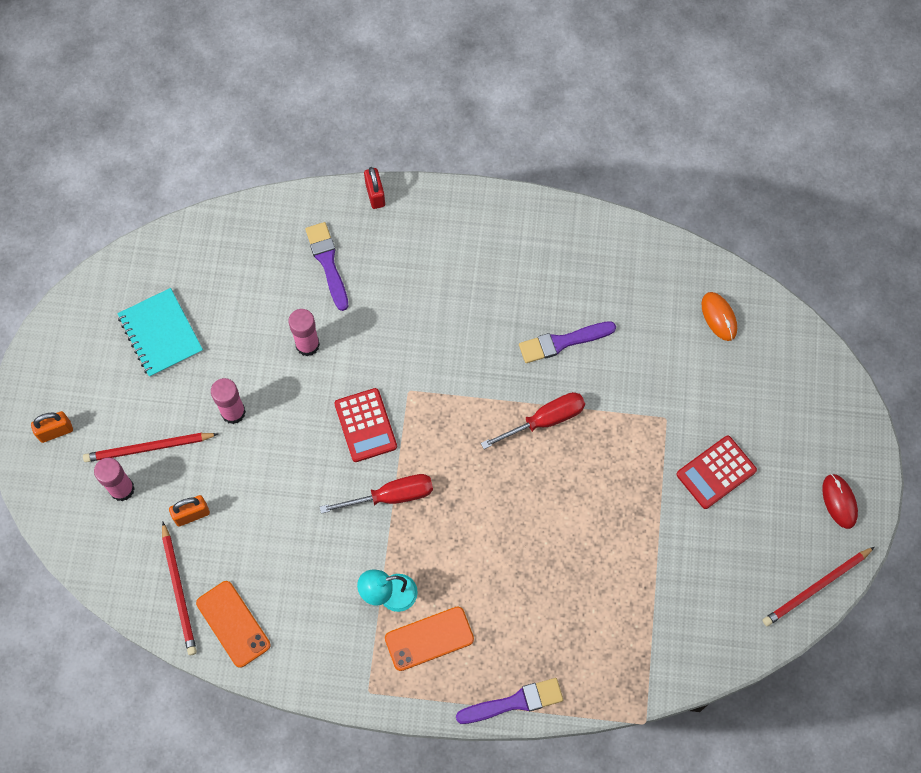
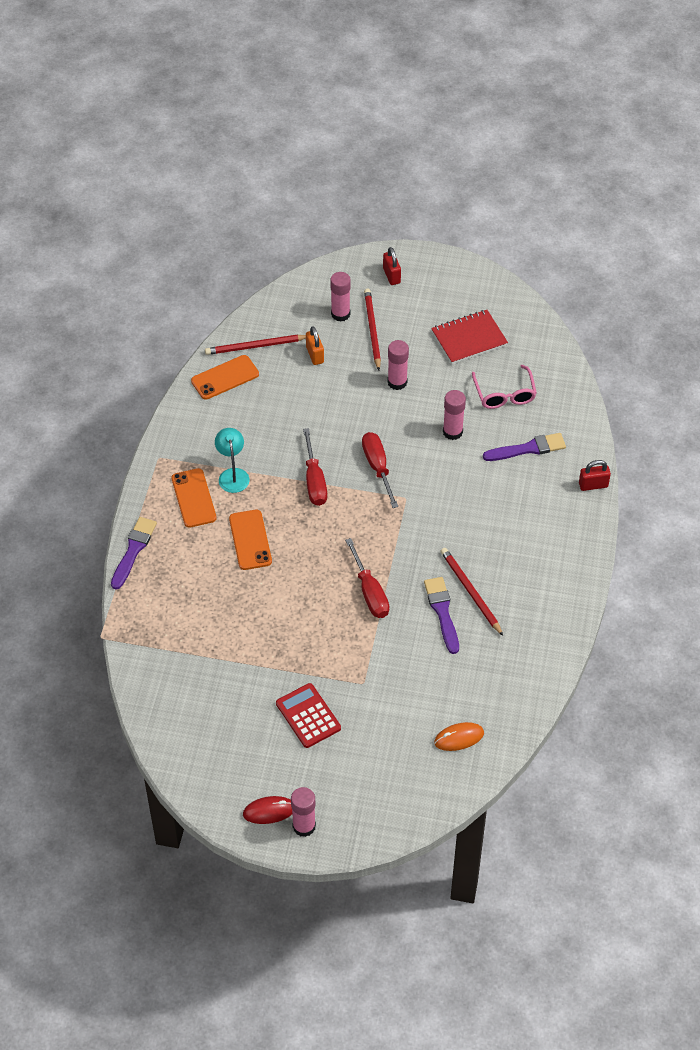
camera: 95 degrees right, 15 degrees down
(55, 431) = (391, 276): orange padlock -> red padlock
(161, 334) = (469, 338): turquoise notebook -> red notebook
(247, 291) = (504, 394): none -> pink glasses
(365, 425) = (377, 467): red calculator -> red screwdriver
(485, 562) = (250, 540): none -> orange phone
(514, 702) = (133, 550): purple brush -> purple brush turned 150 degrees counterclockwise
(816, 587) = (193, 780): red pencil -> red pencil (470, 592)
(850, 464) = (304, 826): none -> pink glue stick

